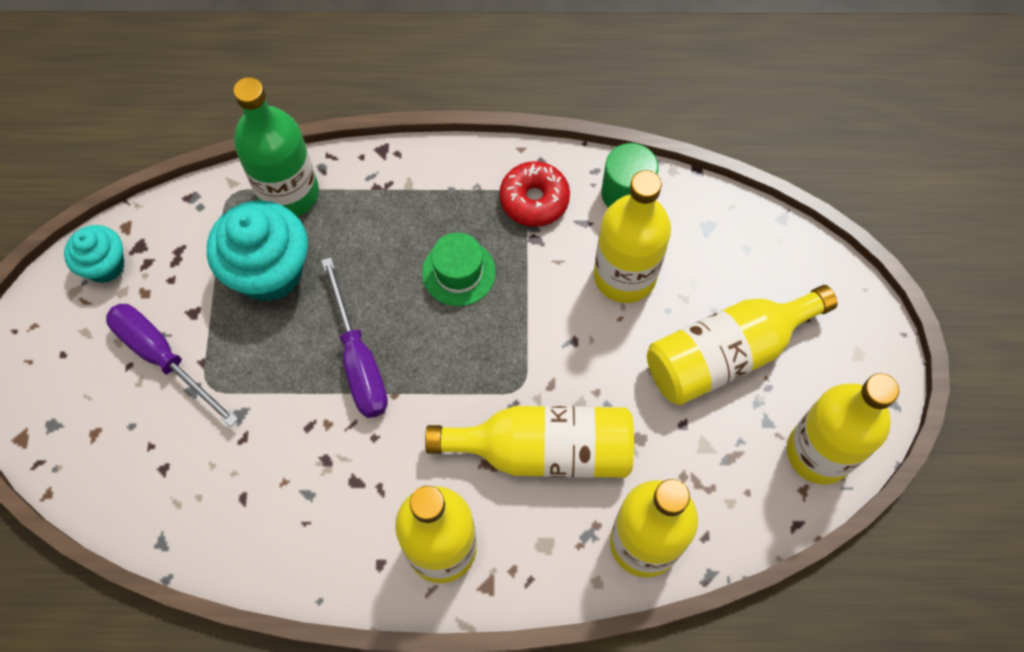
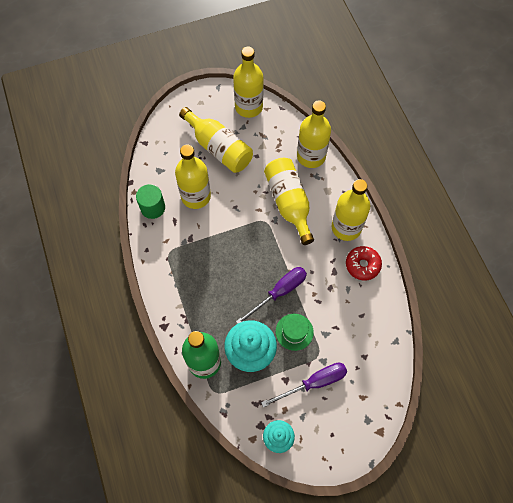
camera: 110 degrees left, 0 degrees up
(163, 358) = (313, 383): purple screwdriver -> purple screwdriver turned 135 degrees counterclockwise
(458, 272) = (219, 265): green hat -> green hat (294, 332)
(534, 200) = (169, 246): red donut -> red donut (362, 265)

